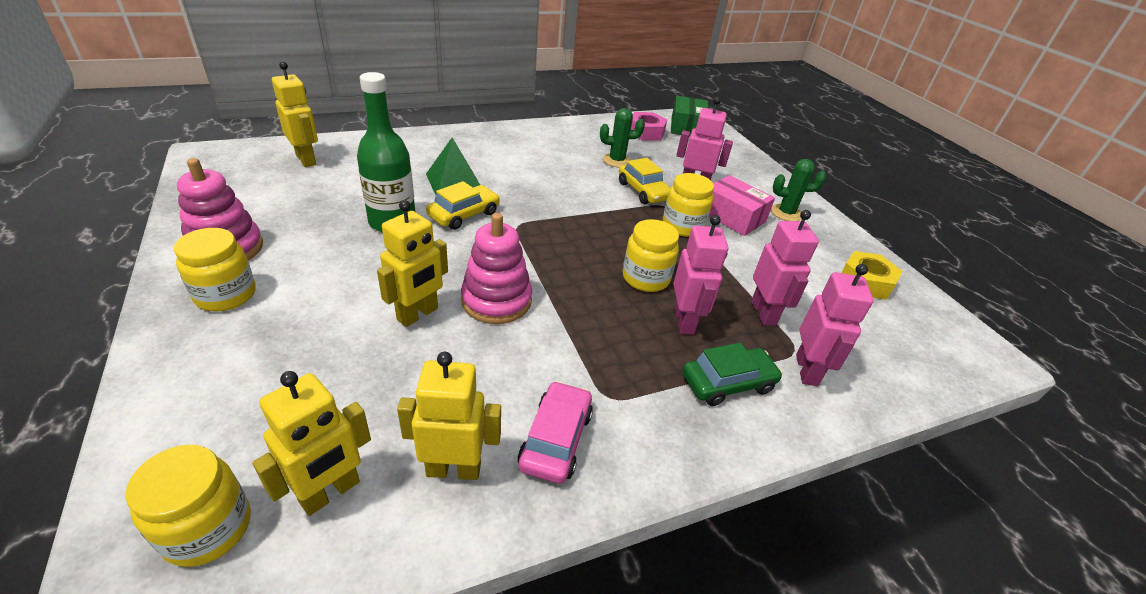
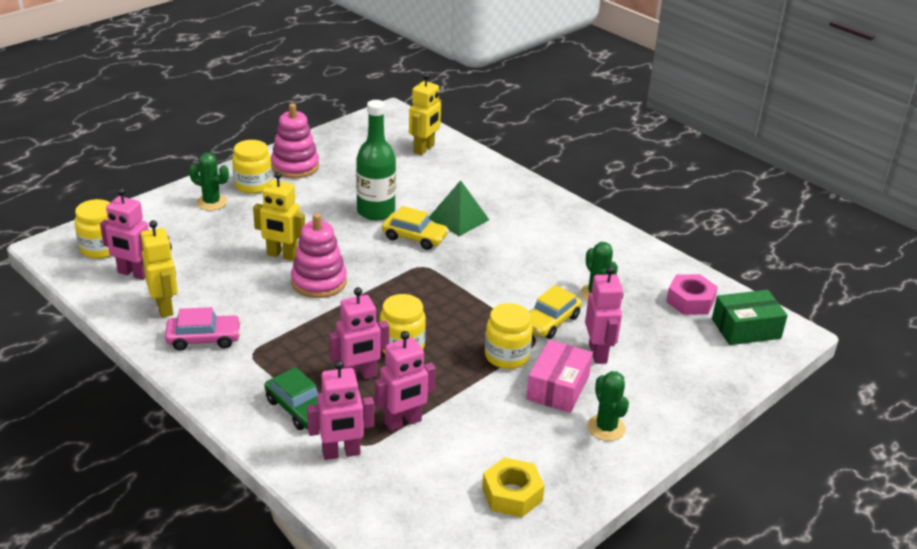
camera: 70 degrees right, 5 degrees down
(222, 347) = (211, 202): none -> green cactus
(330, 492) = (133, 274): yellow robot -> pink robot

